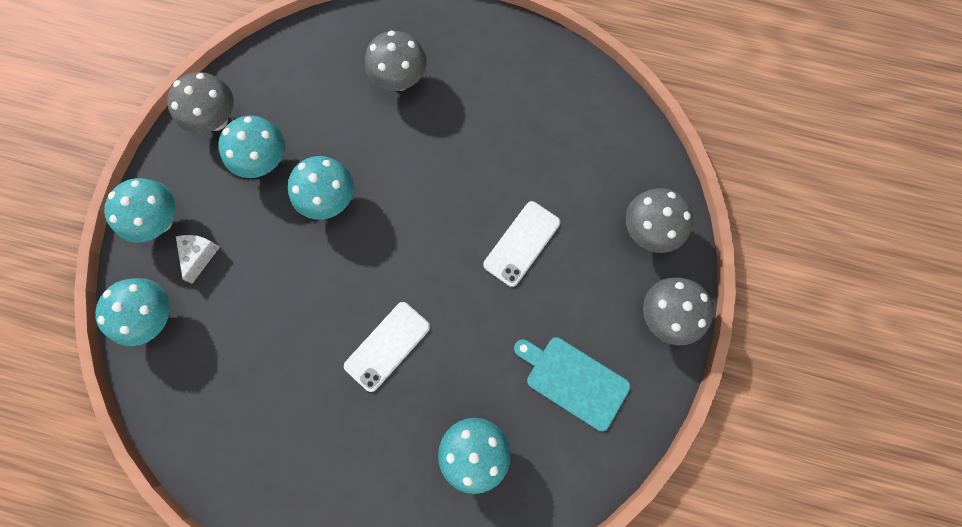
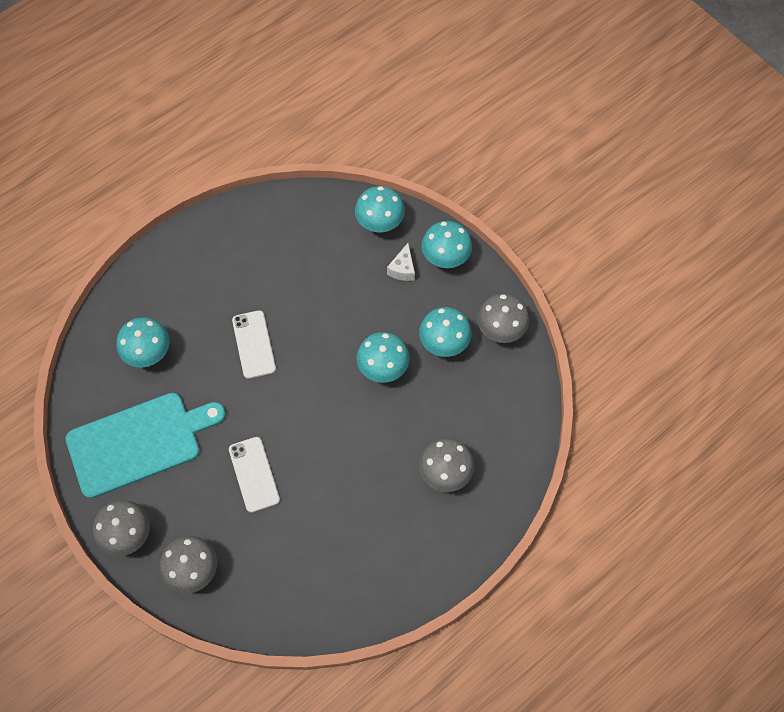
camera: 125 degrees right, 10 degrees down
(199, 255) = (402, 269): white cheese -> white cheese turned 60 degrees clockwise
(574, 380) = (139, 443): turquoise cutting board -> turquoise cutting board, size x1.63

